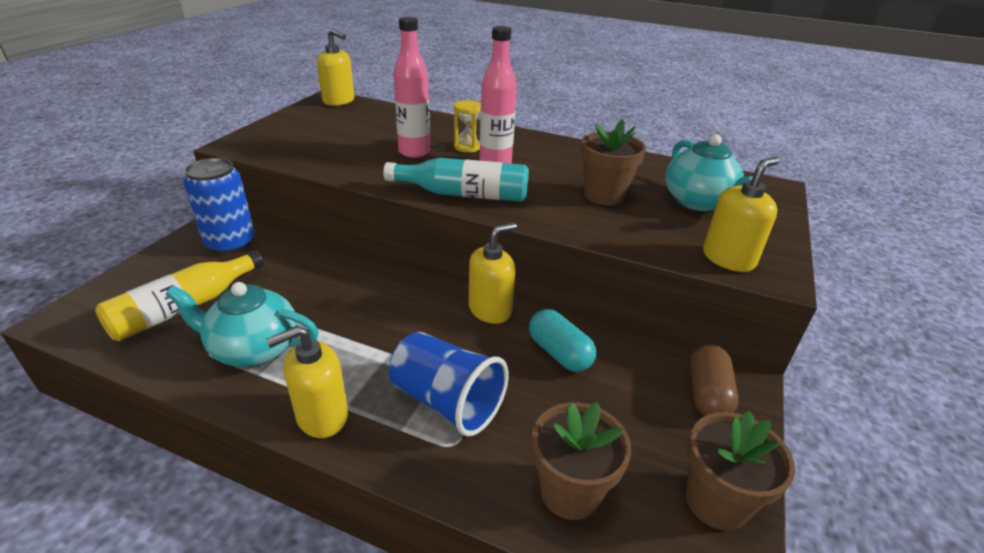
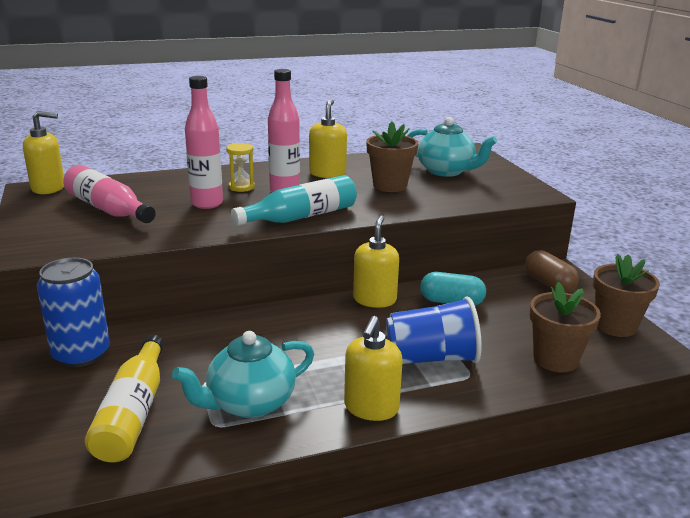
camera: 40 degrees left, 10 degrees down
(342, 131) = (108, 209): none -> pink bottle
(728, 258) = (507, 194): yellow soap dispenser -> yellow soap dispenser (327, 173)

